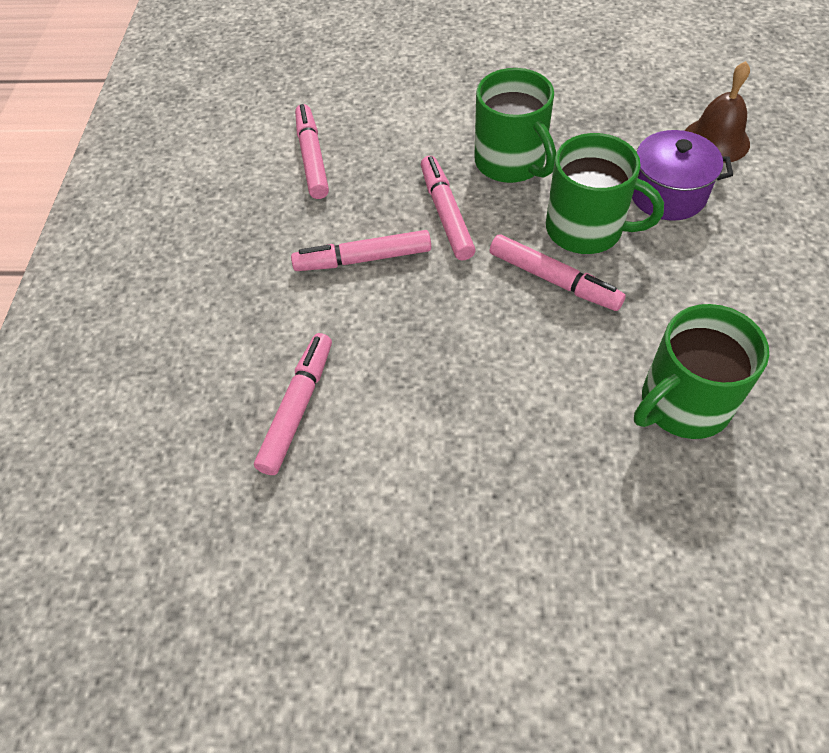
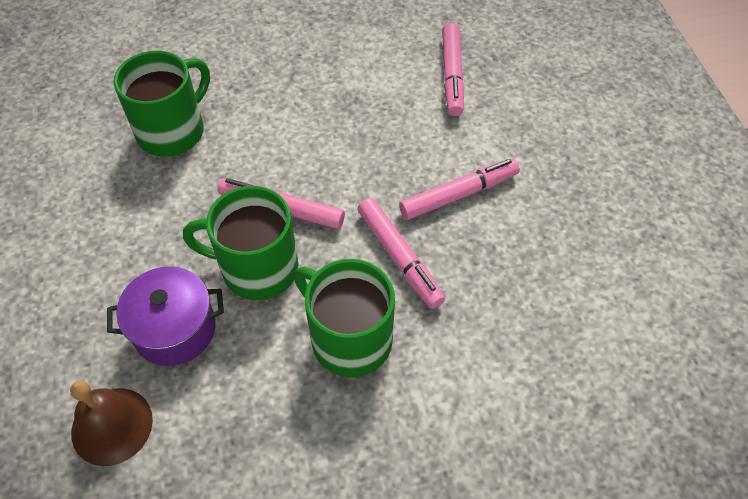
camera: 160 degrees right, 0 degrees up
(312, 158) = (570, 299): pink marker -> none

